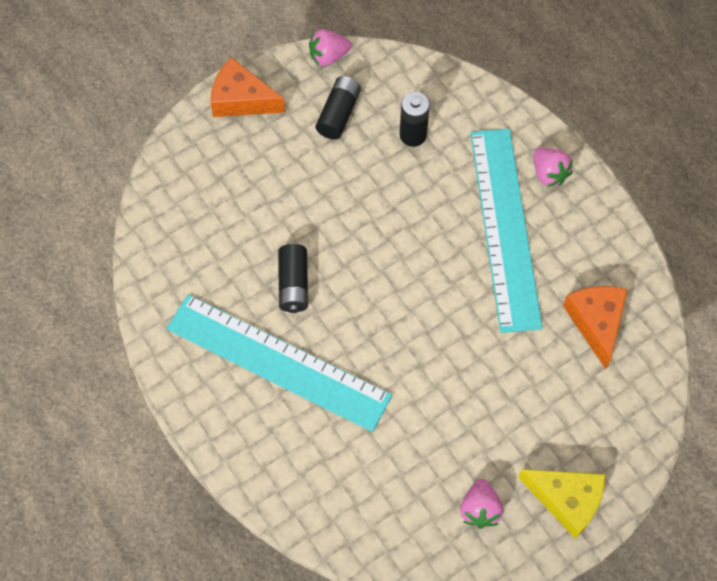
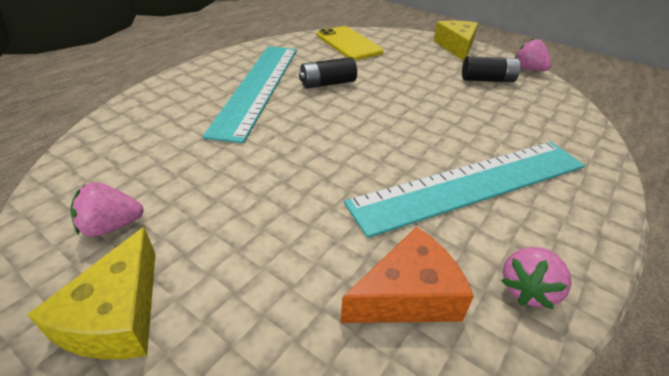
camera: 70 degrees right, 25 degrees down
(186, 224) = (348, 44): none -> yellow phone
(241, 99) = (456, 47): orange cheese -> yellow cheese
(413, 135) = (509, 114): black battery -> none
(549, 174) = (569, 207): pink strawberry -> pink strawberry (527, 289)

